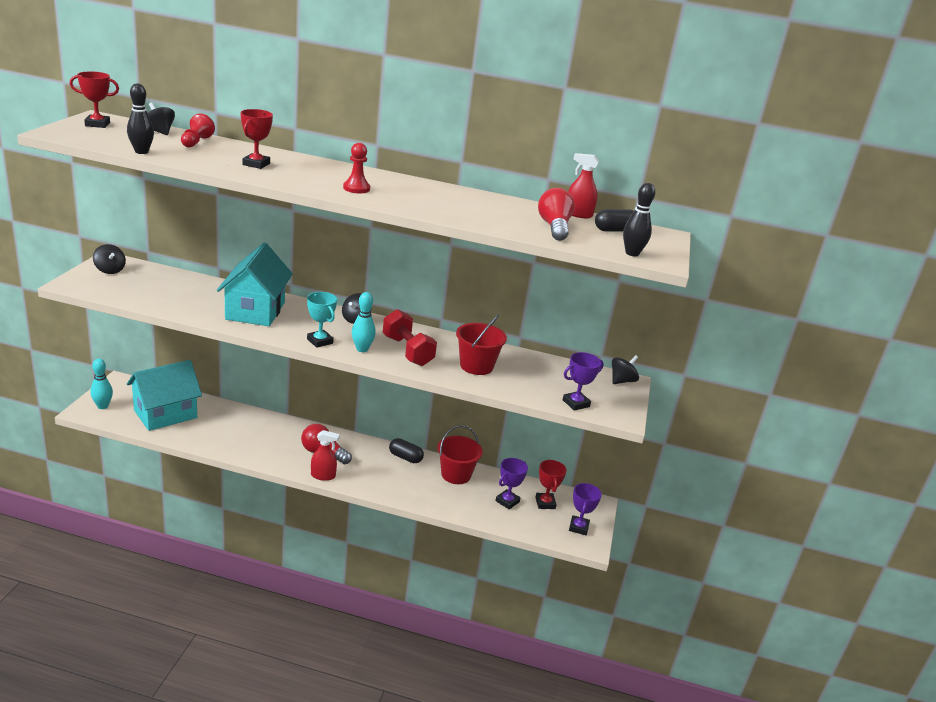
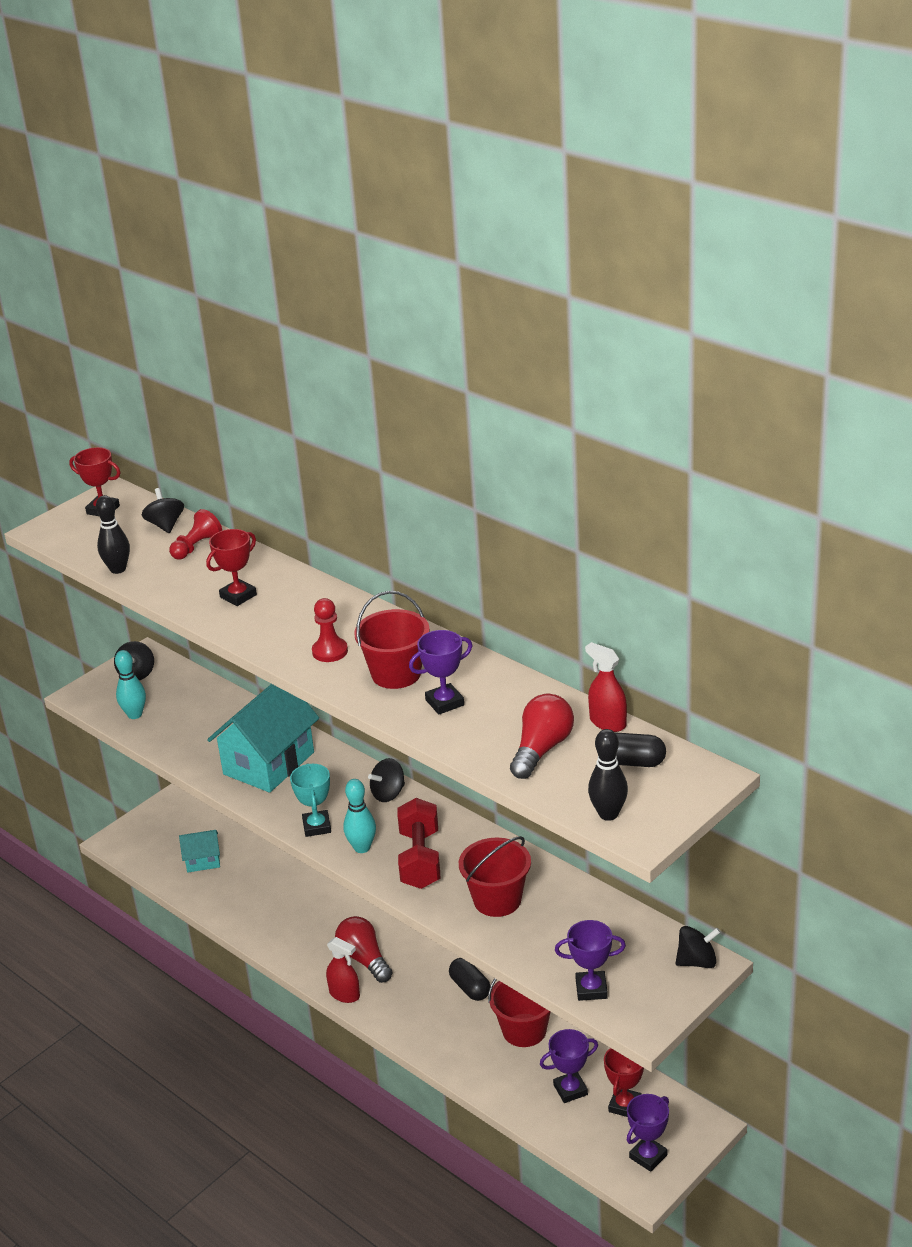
camera: 35 degrees right, 5 degrees up
(103, 406) = (137, 836): turquoise bowling pin -> turquoise bowling pin (135, 714)
(165, 414) = (203, 861): turquoise house -> turquoise house, size x0.50
(416, 197) = (396, 674): none -> red bucket
(465, 209) = (444, 702): none -> purple trophy

